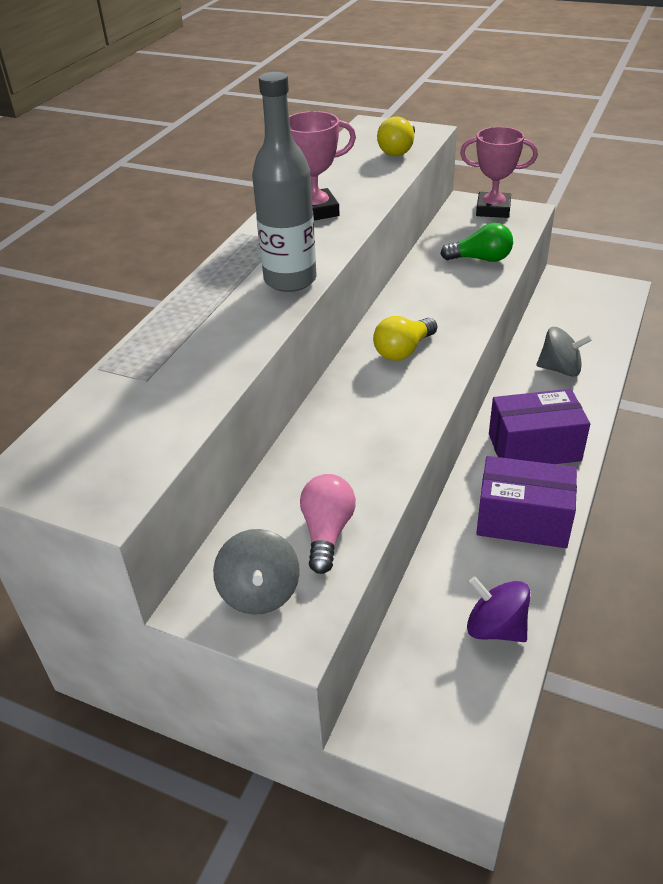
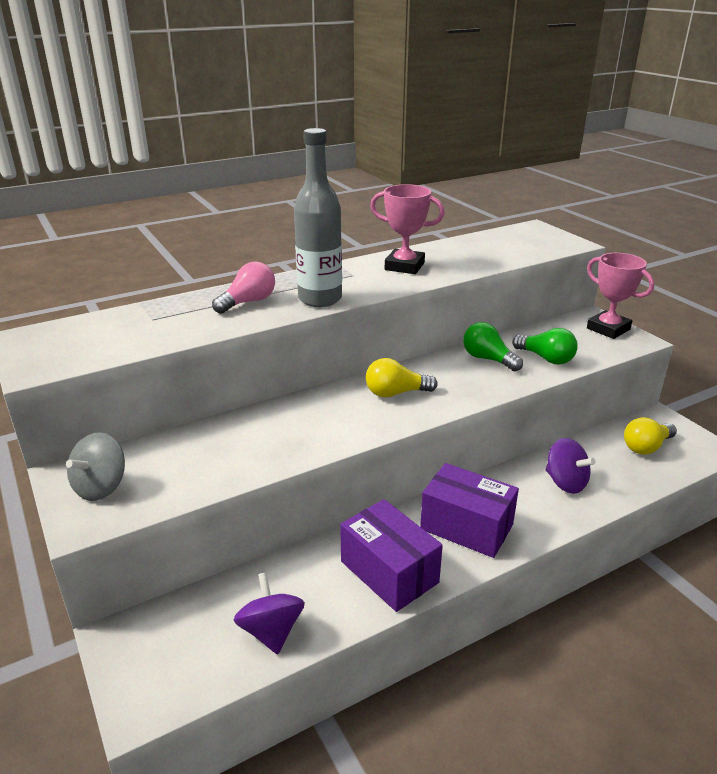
camera: 35 degrees right, 10 degrees down
(327, 532) = (185, 476): pink light bulb -> pink light bulb (248, 302)
(398, 150) = (528, 248): yellow light bulb -> yellow light bulb (646, 447)
(436, 281) = (488, 359): none -> green light bulb
(560, 369) = (565, 482): grey spinning top -> purple spinning top

